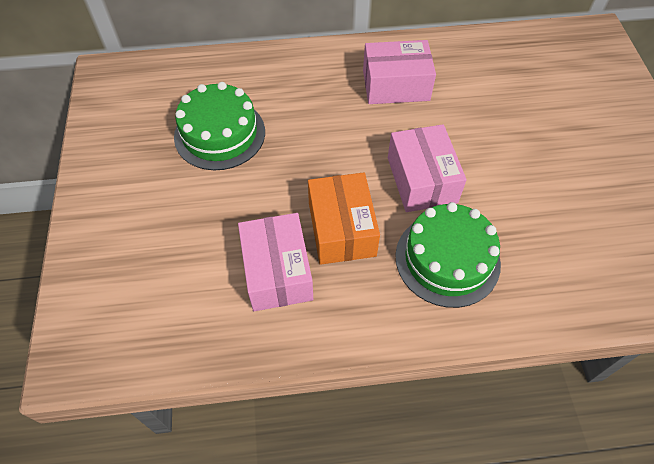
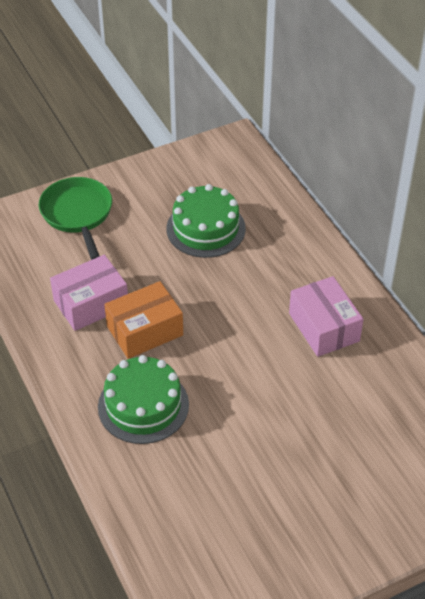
camera: 70 degrees right, 10 degrees down
(123, 248) = (77, 214): none -> green pan
(421, 180) = (218, 371): pink box -> none

